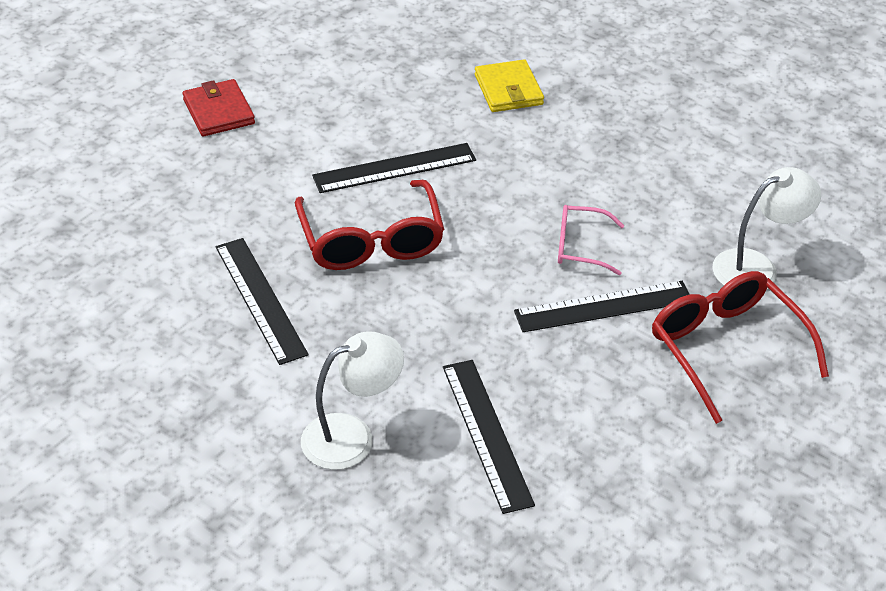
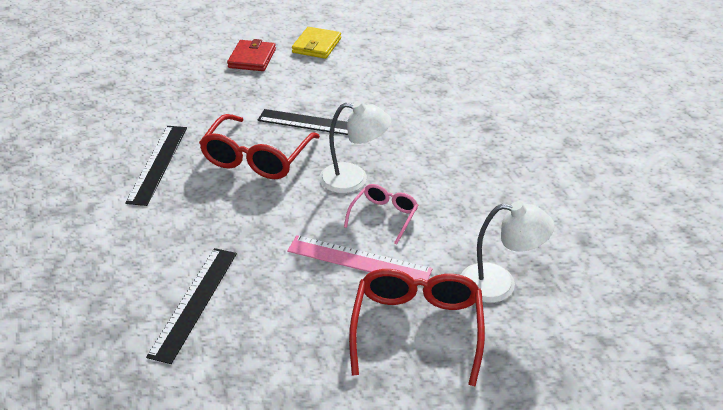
camera: 35 degrees right, 5 degrees down
(352, 436) = (116, 263): white lamp -> white lamp (354, 179)
(508, 90) = (439, 107): yellow wallet -> yellow wallet (316, 45)
(580, 247) = (384, 216): pink glasses -> pink glasses turned 75 degrees clockwise
(603, 307) = (359, 260): black ruler -> pink ruler

